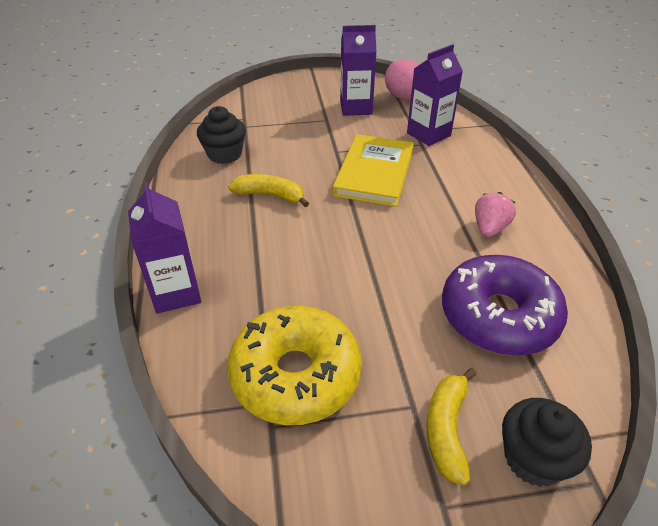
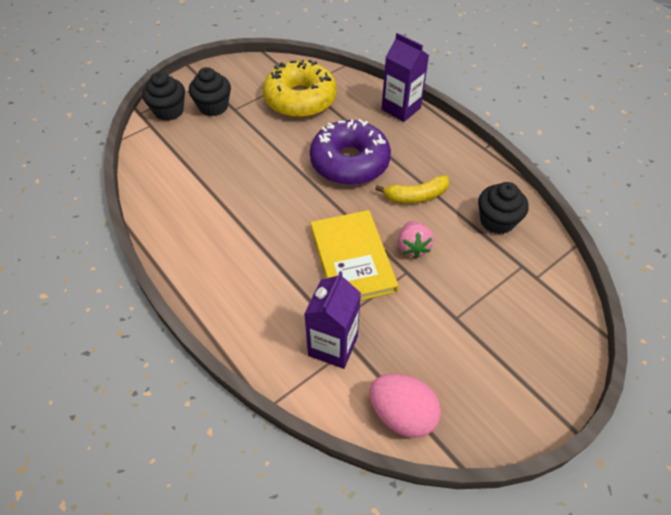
camera: 150 degrees right, 10 degrees up
(356, 108) = (443, 358): purple carton -> none
(446, 429) = (213, 106): yellow banana -> black cupcake
(489, 228) = (226, 239): pink strawberry -> pink strawberry (412, 247)
(498, 316) = (201, 171): purple donut -> purple donut (349, 162)

